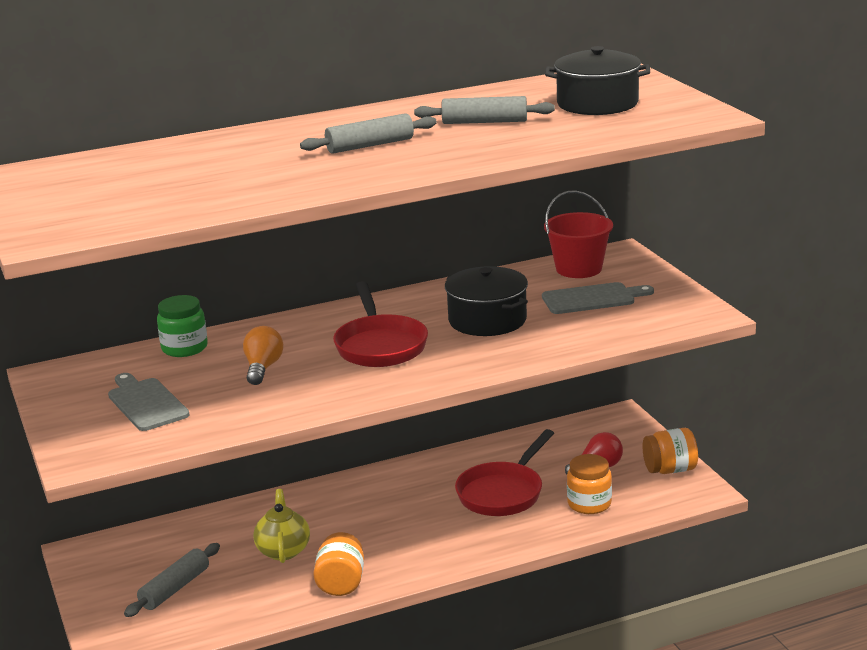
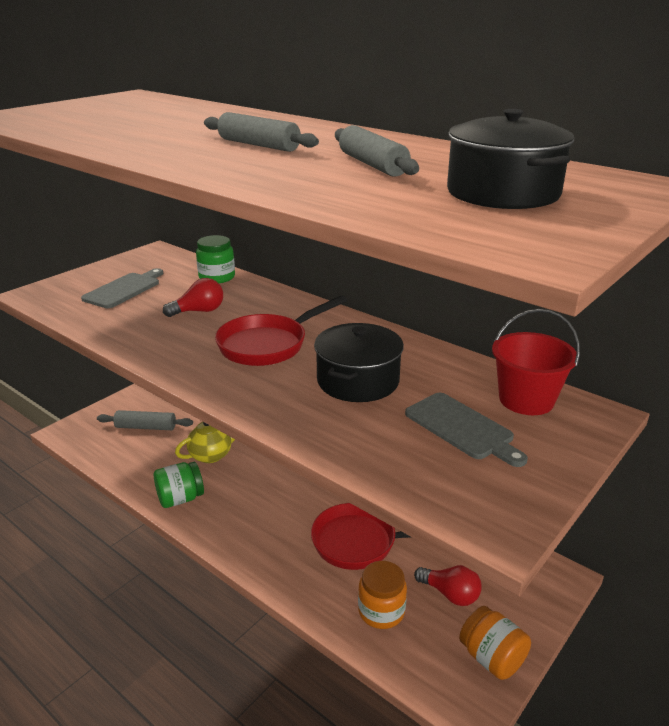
camera: 60 degrees right, 5 degrees up
(263, 368) = (199, 311): orange light bulb -> red light bulb
(341, 583) = (180, 499): orange jar -> green jar

